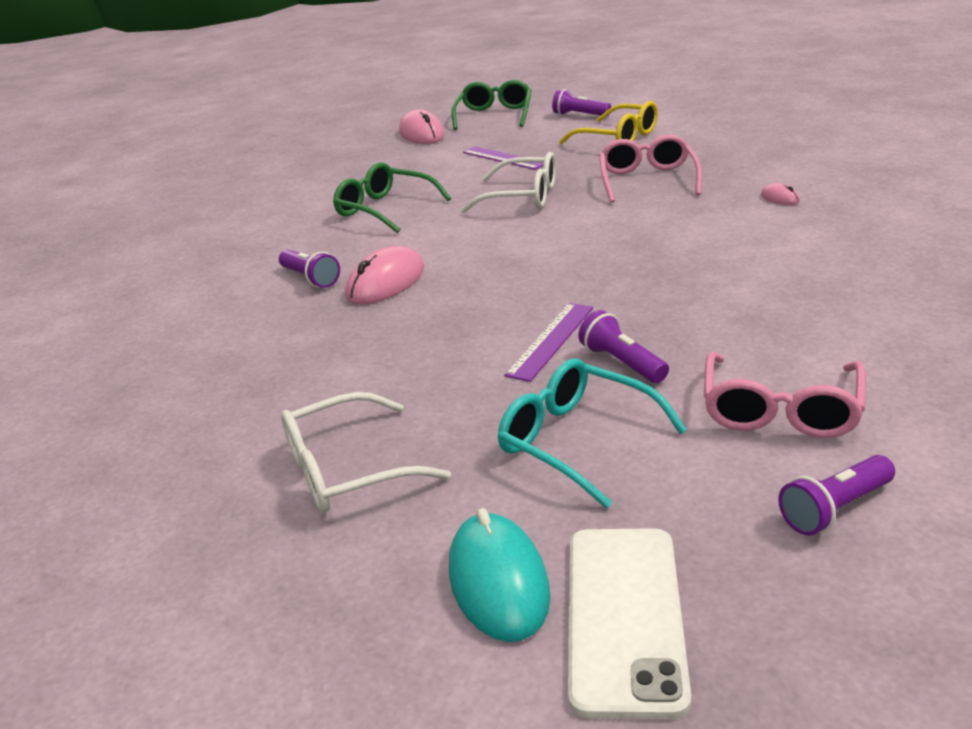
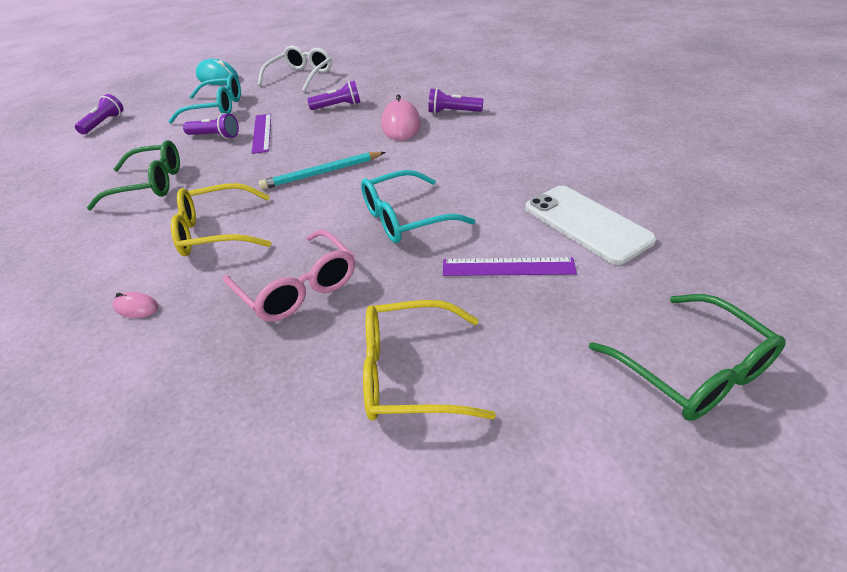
camera: 140 degrees right, 10 degrees up
(385, 209) = (507, 165): green glasses -> green glasses (150, 184)
(422, 134) = (698, 275): pink mouse -> none
(522, 197) = (405, 218): white glasses -> turquoise glasses
(540, 254) = (322, 173): none -> turquoise pencil
(579, 115) = (552, 432): purple flashlight -> purple flashlight (338, 106)
(624, 617) = (173, 85): white phone -> white phone (586, 224)
(689, 231) = (216, 232): none -> yellow glasses
(780, 410) = (127, 143): pink glasses -> none

